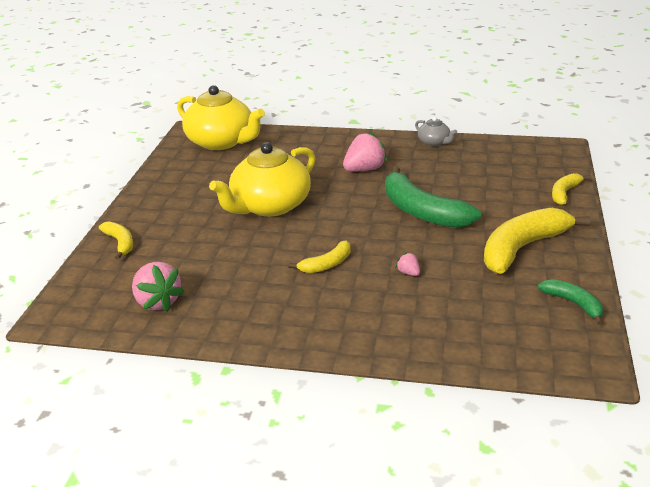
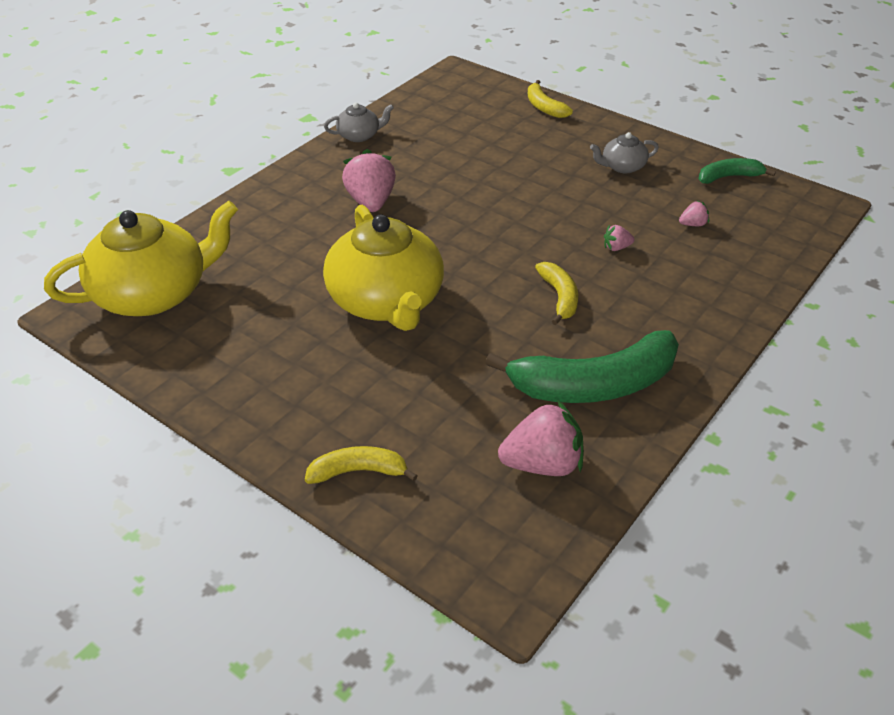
camera: 65 degrees left, 10 degrees up
(422, 211) = (503, 197): green banana -> green banana (594, 384)
(478, 300) = (693, 224): none -> pink strawberry
(522, 248) = (622, 166): yellow banana -> grey teapot

